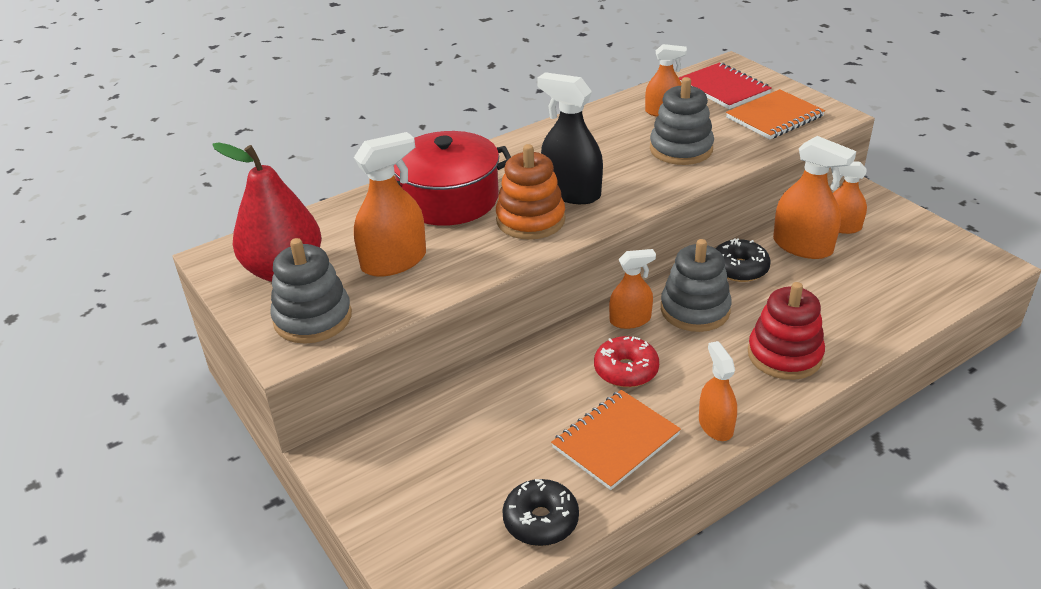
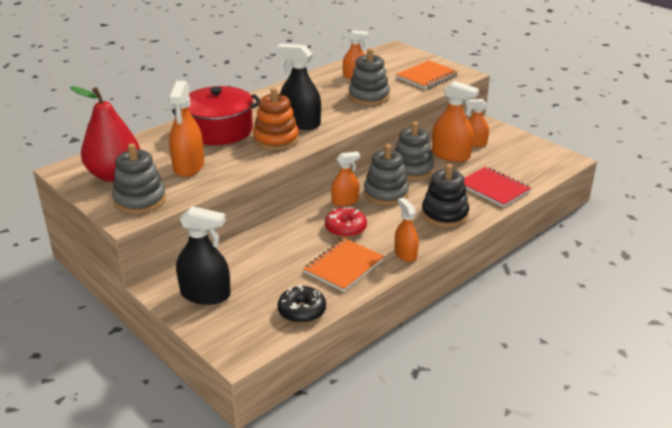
camera: 10 degrees left, 5 degrees down
(394, 261) = (189, 166): orange spray bottle -> orange spray bottle turned 135 degrees clockwise
(398, 475) = (205, 294): none -> black spray bottle
(723, 88) = (392, 61): red notebook -> red notebook (494, 188)
(739, 269) = (412, 169): black donut -> grey stacking toy
(784, 355) = (444, 214): red stacking toy -> black stacking toy

